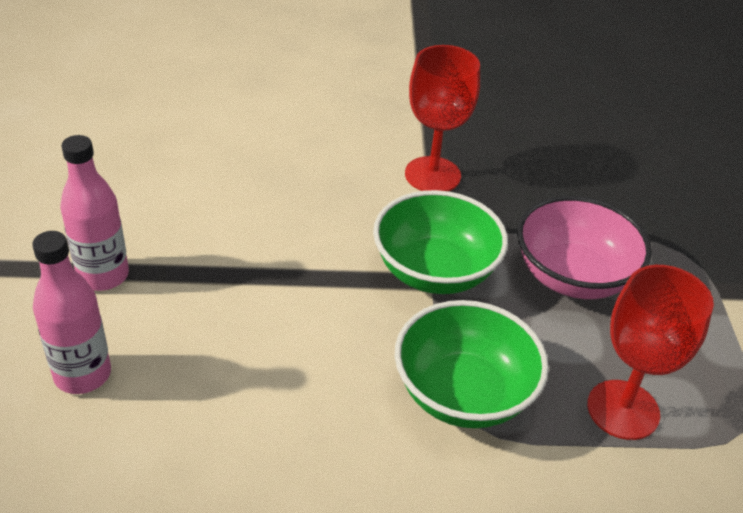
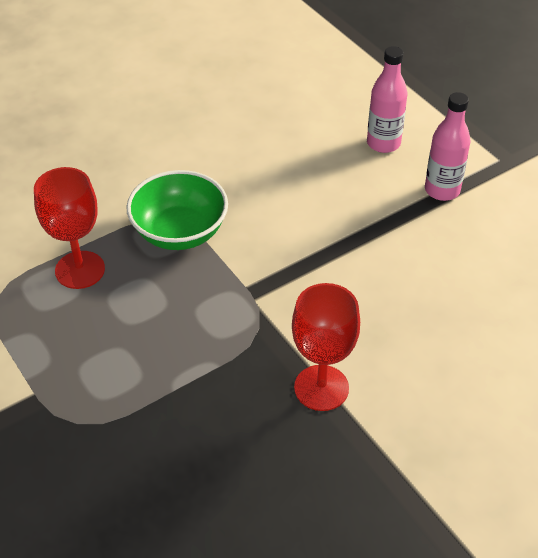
camera: 150 degrees right, 5 degrees up
(435, 271) = (253, 300): green bowl -> none
(573, 276) = (154, 350): pink bowl -> none

